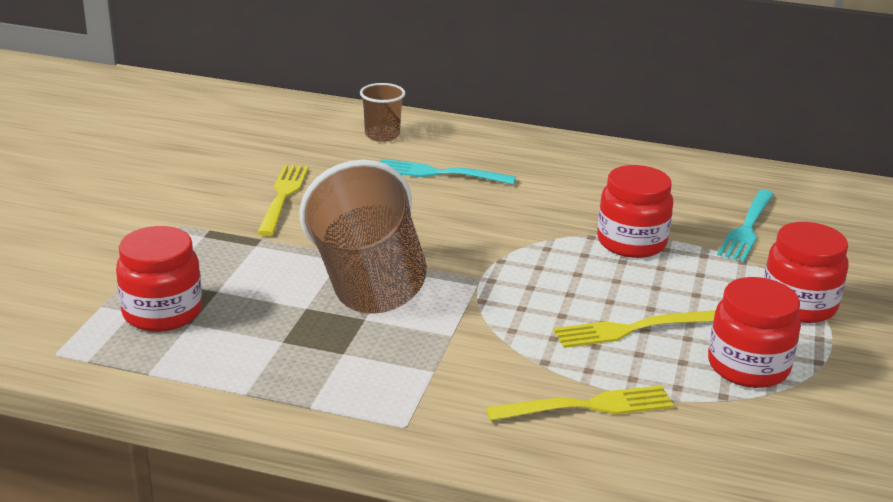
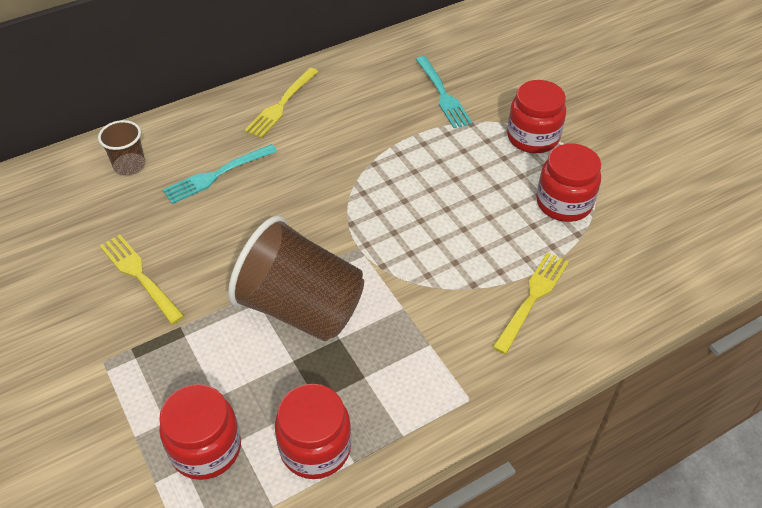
camera: 45 degrees left, 20 degrees up
(630, 329) = (482, 222): yellow fork -> yellow fork (281, 105)
(631, 242) = (401, 152): red jar -> red jar (315, 448)

